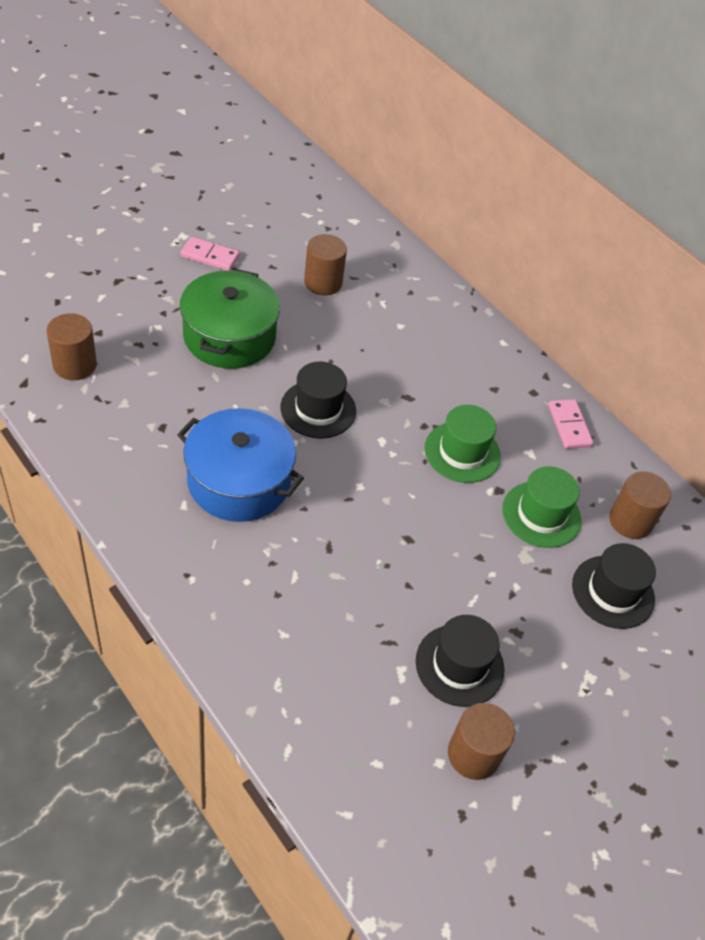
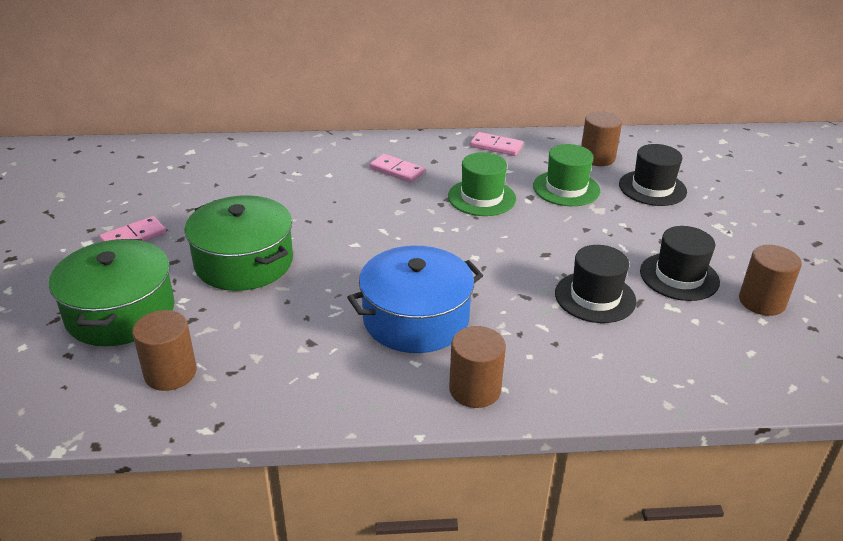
camera: 50 degrees left, 15 degrees down
(118, 301) = (120, 312): none -> green pot
(318, 409) = (375, 246): black hat -> black hat (595, 297)
(323, 282) = (240, 191): brown cylinder -> brown cylinder (475, 389)
(451, 369) = (397, 170): none -> pink domino

